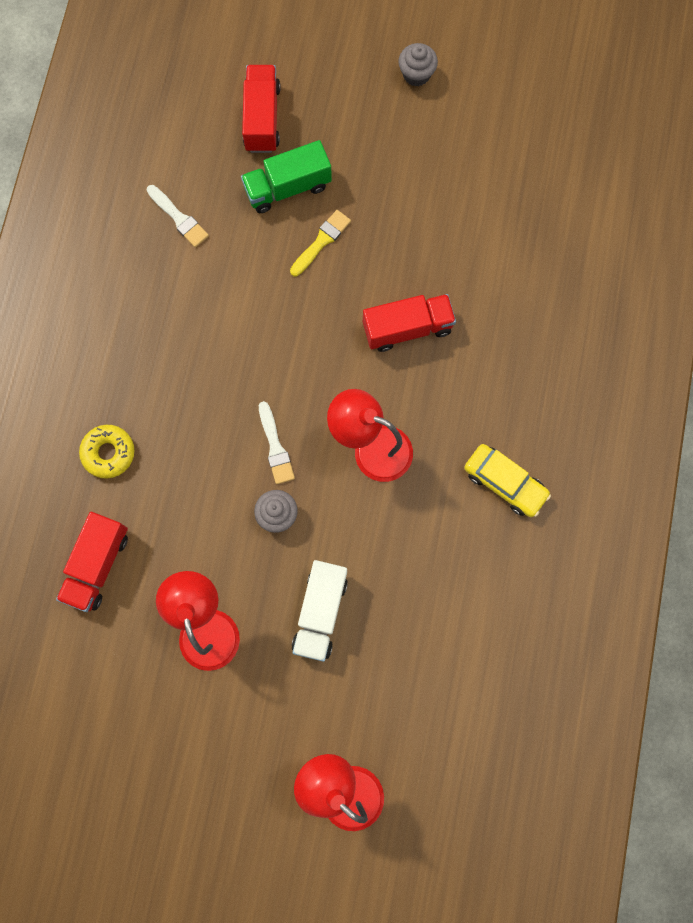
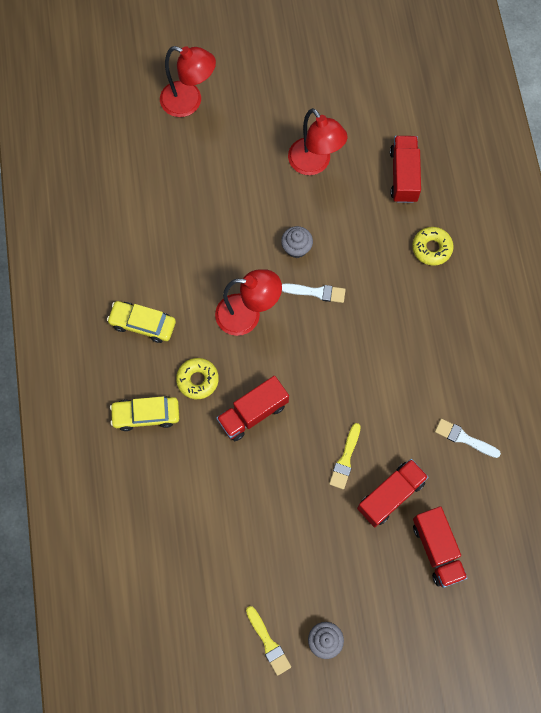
camera: 160 degrees right, 5 degrees down
(275, 447) = (316, 292): white brush -> white brush turned 135 degrees clockwise
(287, 187) = (390, 495): green truck -> red truck
(320, 612) = (242, 197): white truck -> none
(459, 389) = (197, 380): none -> yellow donut
(475, 91) = (268, 643): none -> yellow brush
(533, 369) = (146, 415): none -> yellow car

